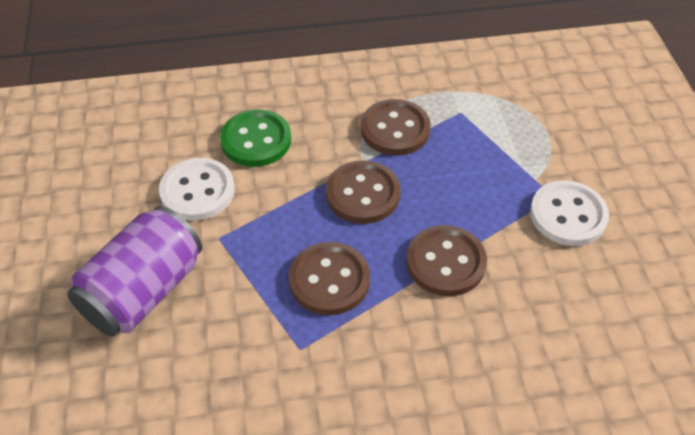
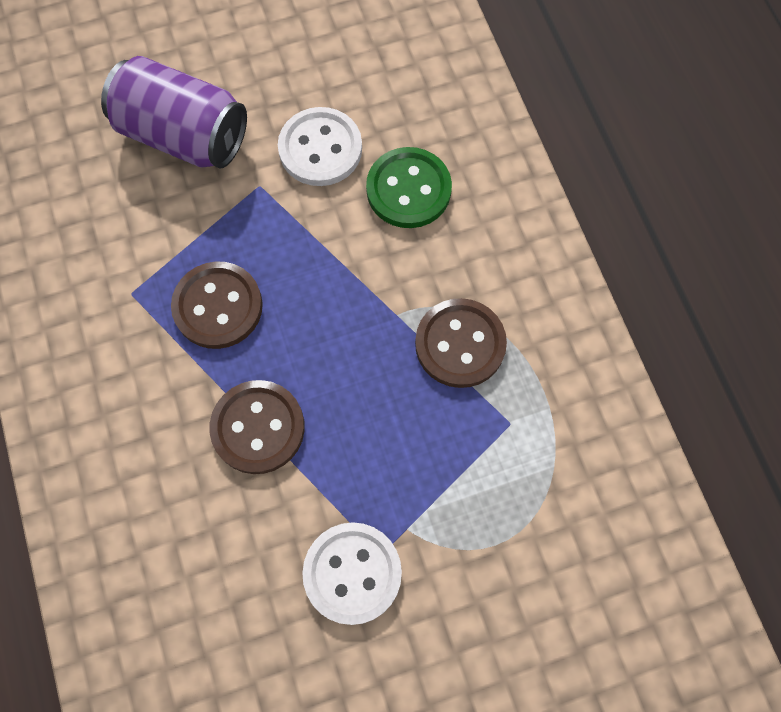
camera: 80 degrees right, 20 degrees up
(363, 194) = (345, 322): brown button -> none

